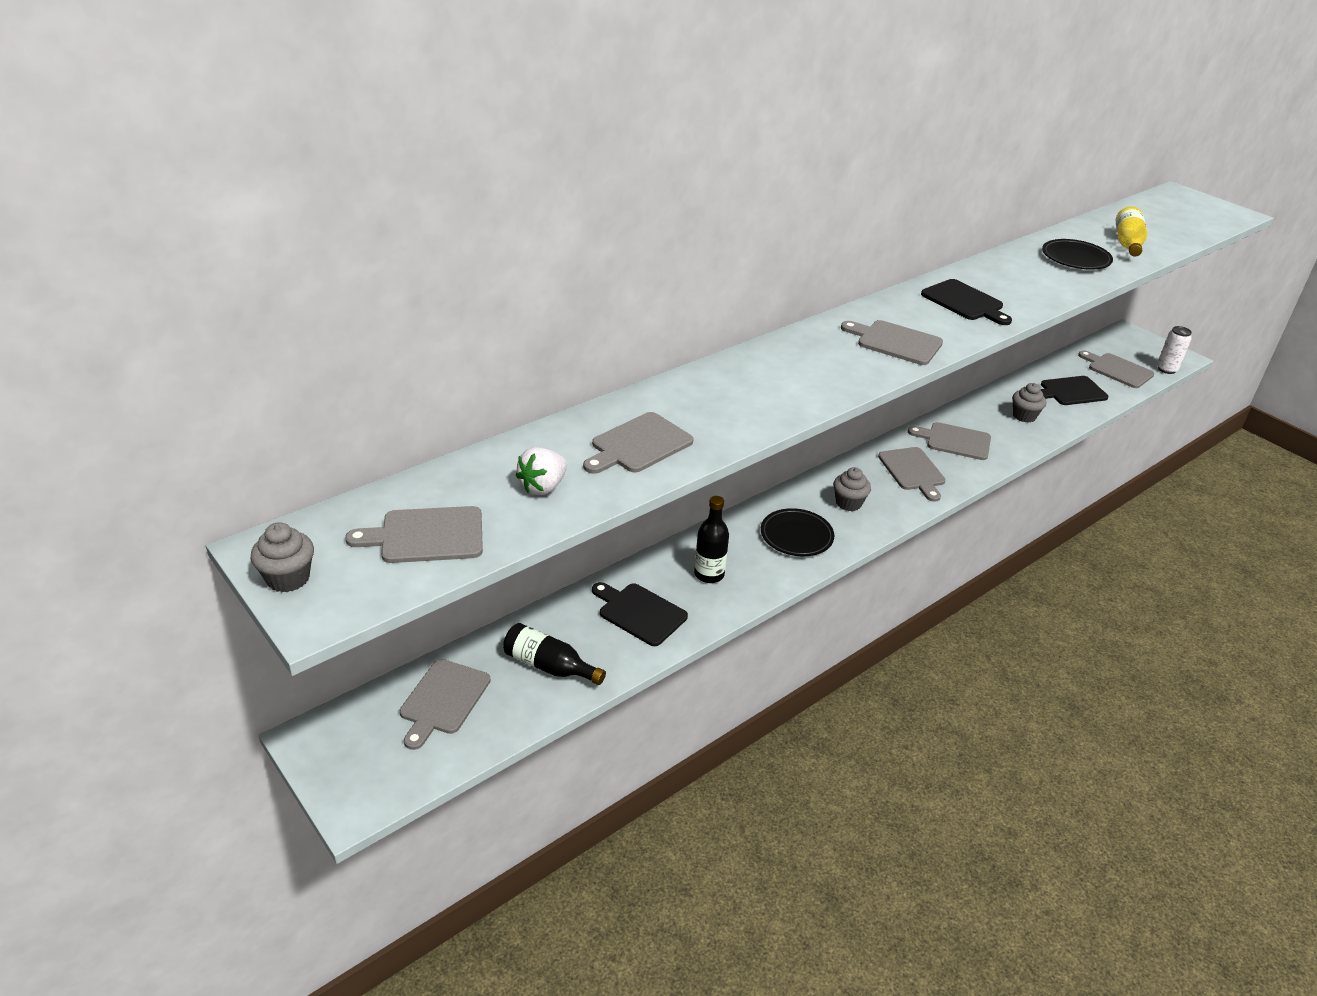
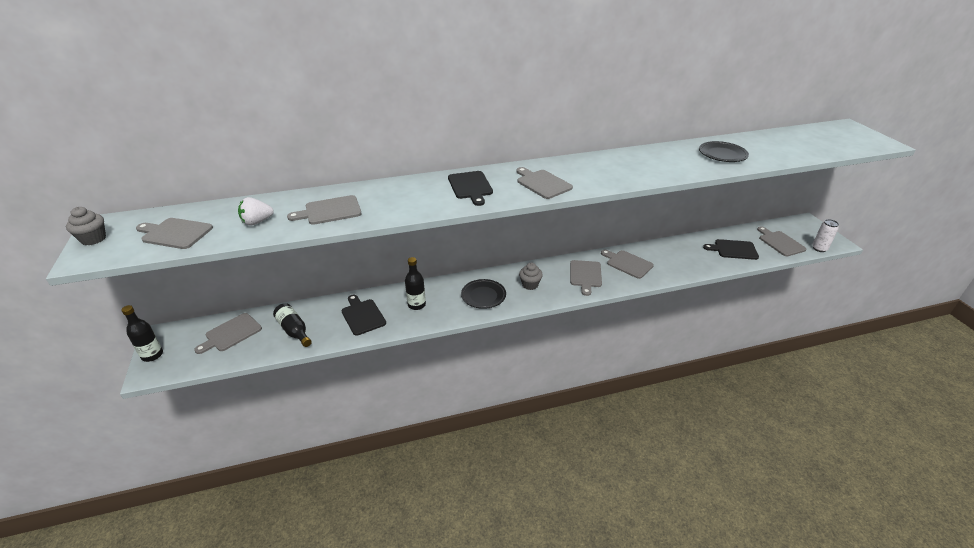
camera: 25 degrees right, 0 degrees up
(332, 776) = (152, 355): none -> black bottle
(964, 302) = (614, 168): black cutting board -> black cutting board (470, 186)
(1024, 416) = (687, 258): grey cupcake -> none
(1127, 243) = (772, 151): yellow bottle -> none

